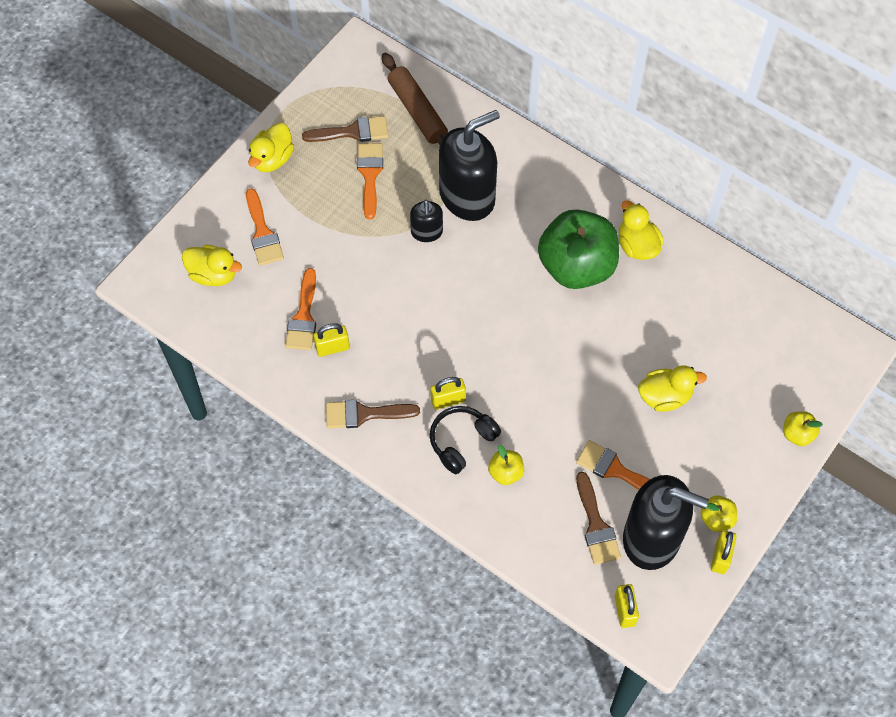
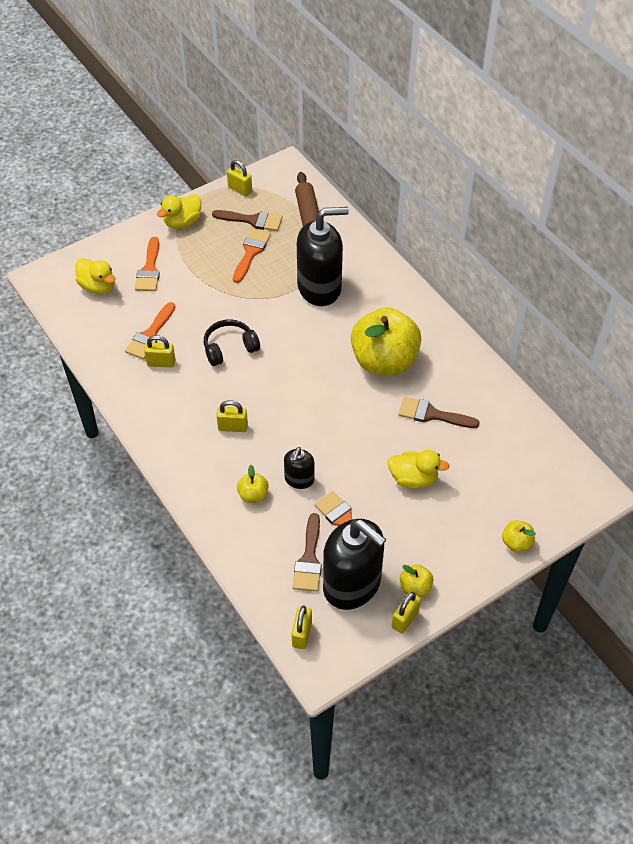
camera: 20 degrees right, 10 degrees down
(319, 95) = (240, 189): none -> yellow padlock
(364, 414) = (162, 417): brown brush -> brown brush (432, 414)
(426, 232) = (275, 303): black soap dispenser -> black soap dispenser (299, 479)
(461, 441) = (229, 460): black headphones -> black headphones (229, 348)
(576, 266) = (384, 361): green apple -> yellow apple
(637, 245) = (441, 360): yellow duck -> none

